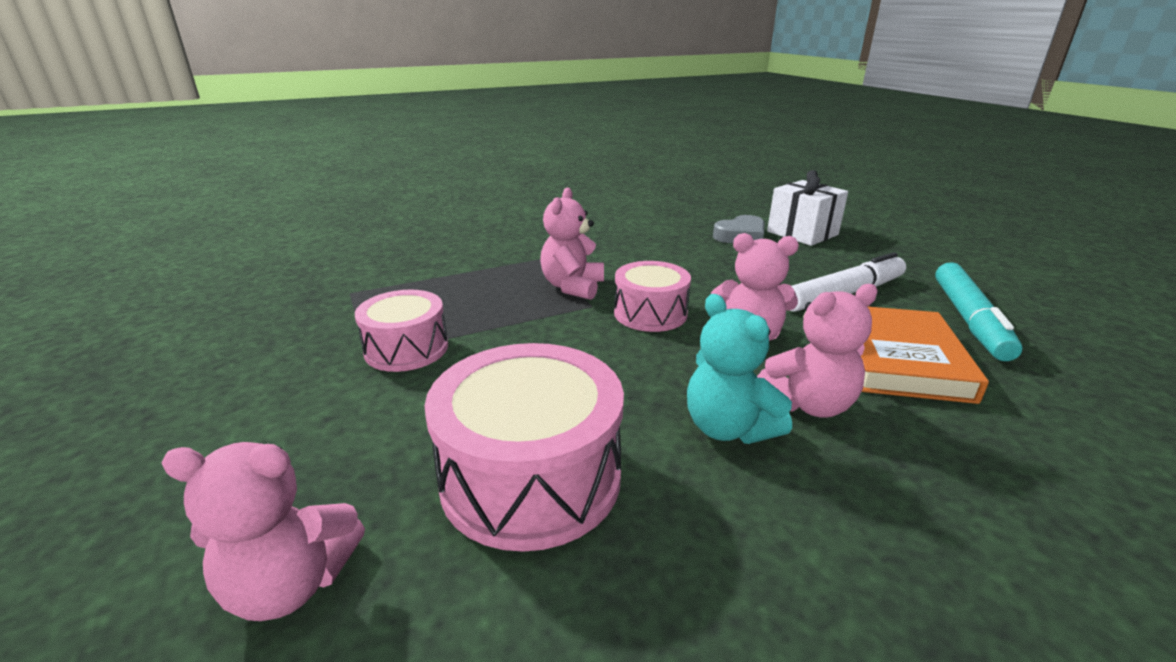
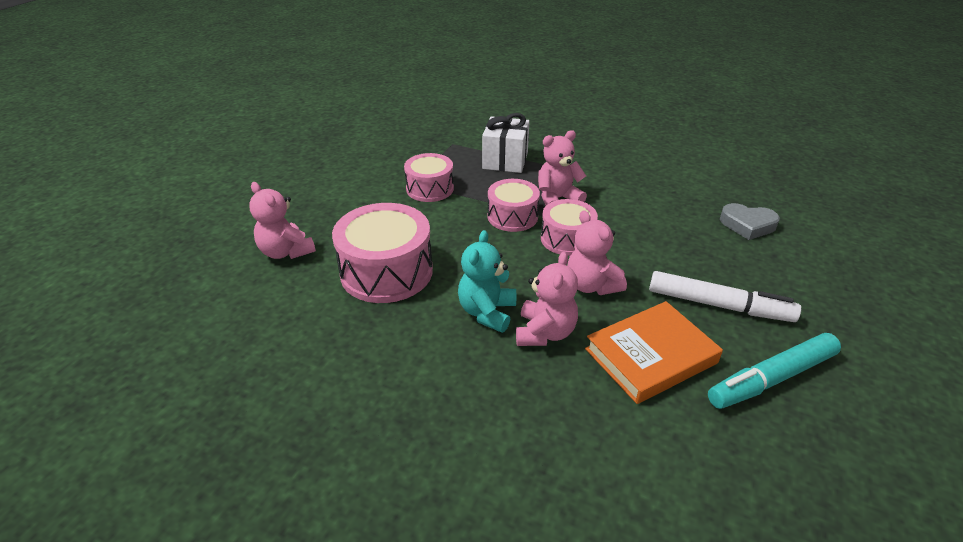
camera: 50 degrees right, 10 degrees up
(561, 323) = (512, 216): none -> pink drum
(802, 233) = (809, 250): white gift -> white gift (505, 160)
(808, 404) = (545, 333): pink teddy bear -> pink teddy bear turned 105 degrees counterclockwise

